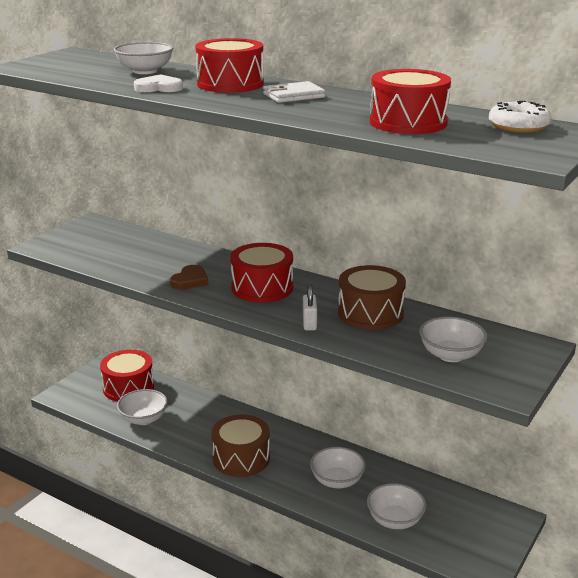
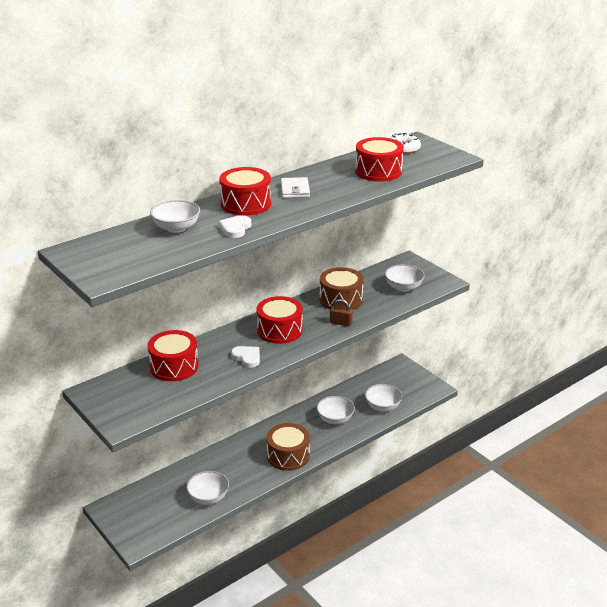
camera: 70 degrees left, 5 degrees up
(128, 387) = (155, 499): red drum -> red drum (174, 366)
(190, 280) = (247, 358): brown heart -> white heart
(309, 323) = (341, 323): white padlock -> brown padlock

